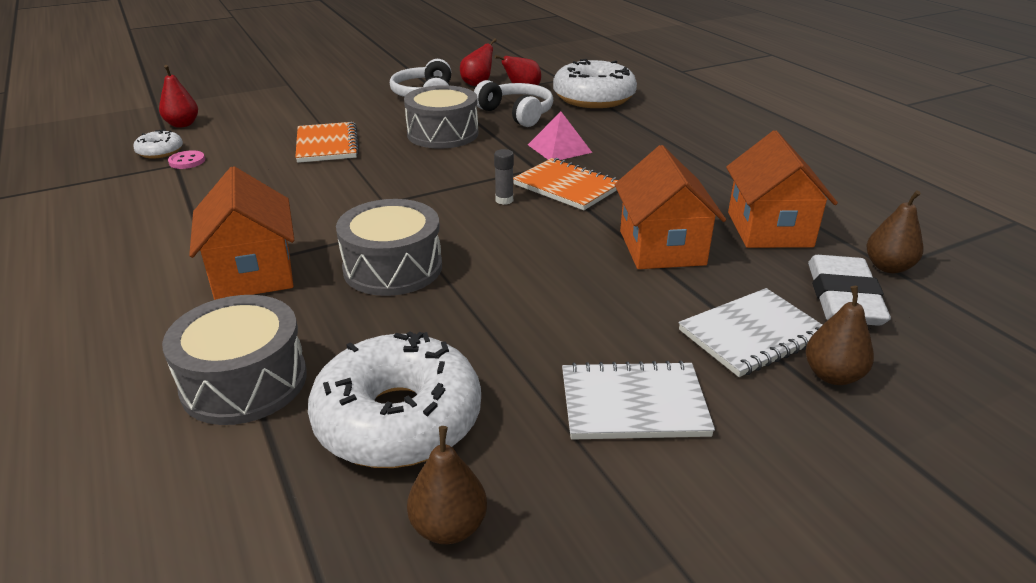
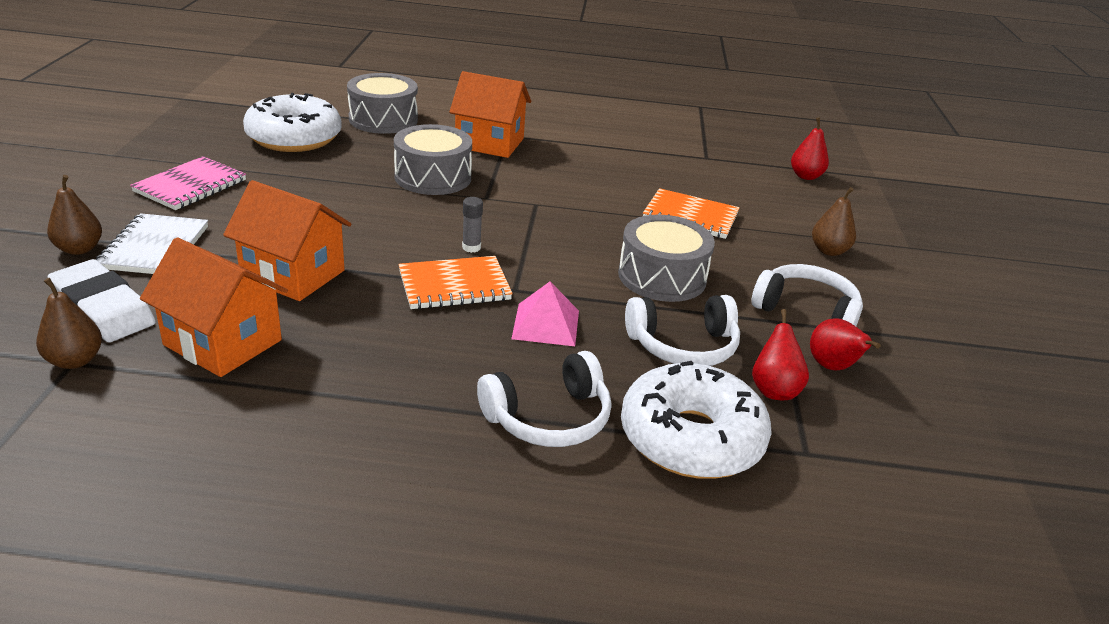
camera: 120 degrees right, 0 degrees up
(160, 151) = (742, 158): white donut -> none
(187, 161) = (709, 162): pink button -> none
(449, 527) = (217, 127): brown pear -> brown pear (829, 251)
(633, 404) = (190, 186): white notebook -> pink notebook
(639, 125) = (549, 418): none -> white headphones

